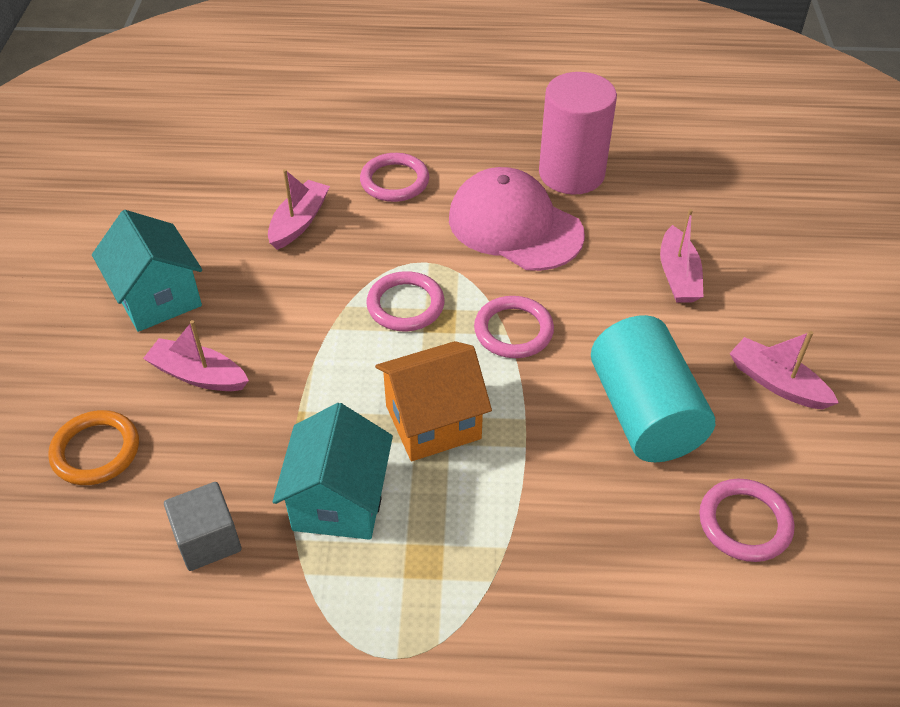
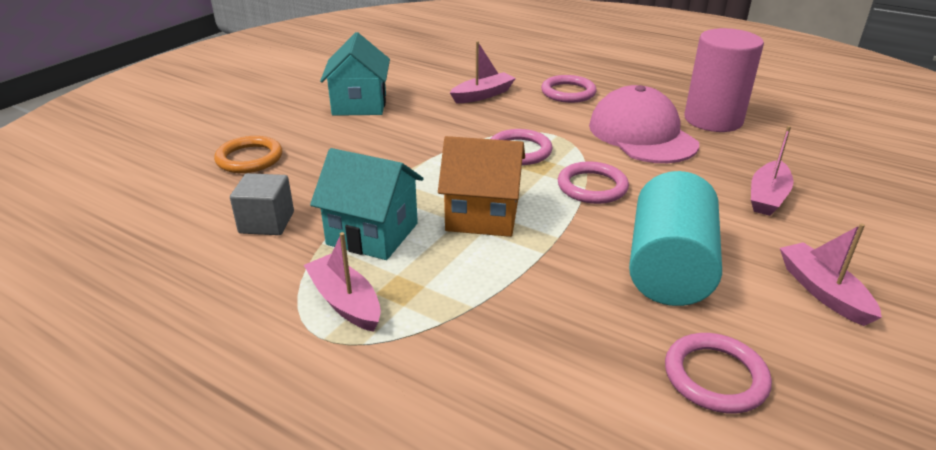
camera: 30 degrees right, 15 degrees down
(198, 375) = (346, 144): pink boat -> pink boat (345, 302)
(339, 501) = (372, 234): turquoise house -> turquoise house turned 75 degrees clockwise

